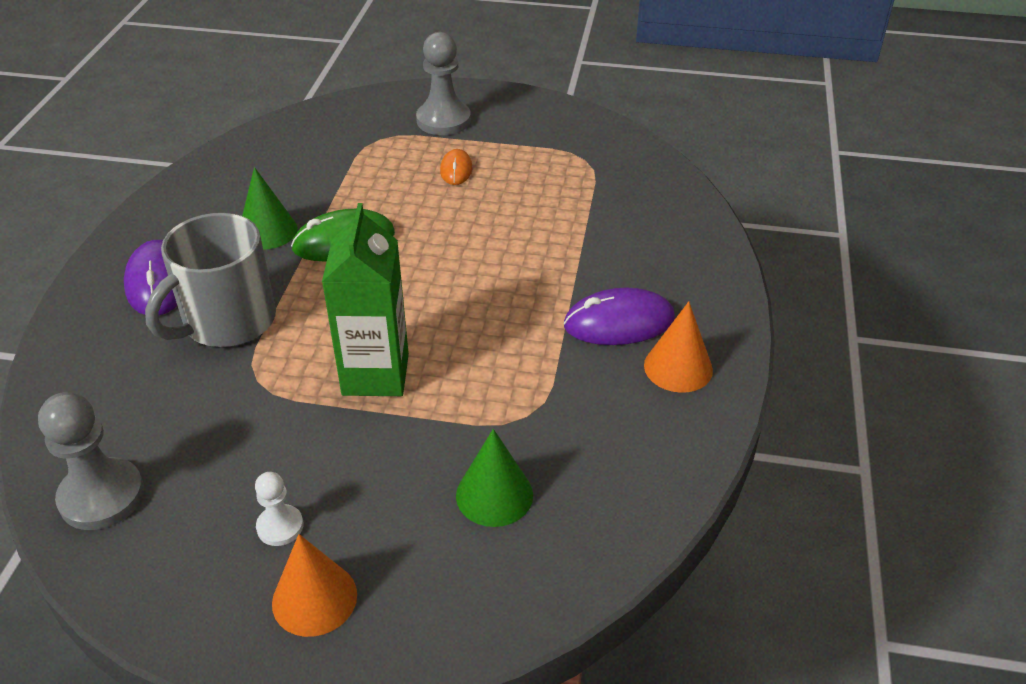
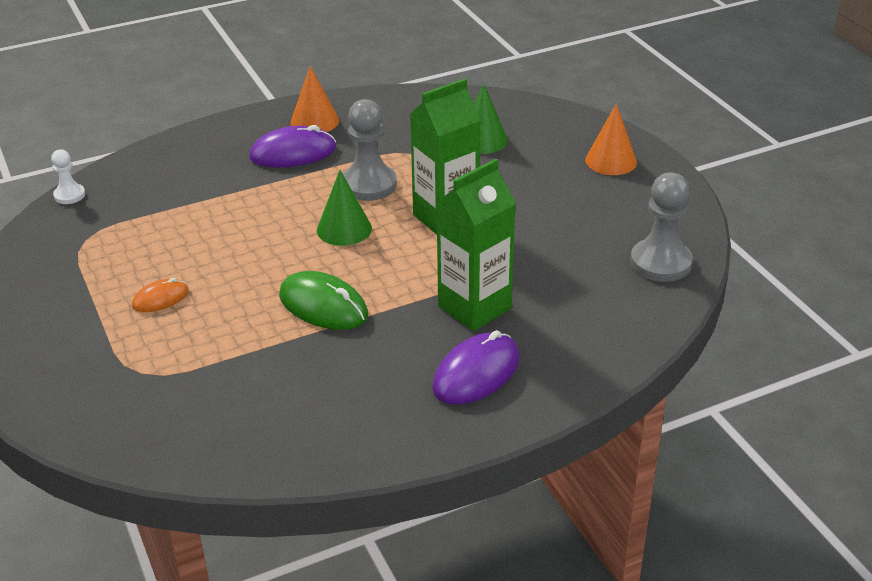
camera: 125 degrees left, 5 degrees down
(227, 322) = (474, 308): grey mug -> green carton
(267, 231) = (352, 355): green cone -> green cone (344, 229)
(280, 526) = (590, 192): white pawn -> white pawn (69, 195)
(443, 120) = (72, 348): grey pawn -> grey pawn (369, 185)
(619, 322) = (293, 153): purple mouse -> purple mouse turned 60 degrees counterclockwise

